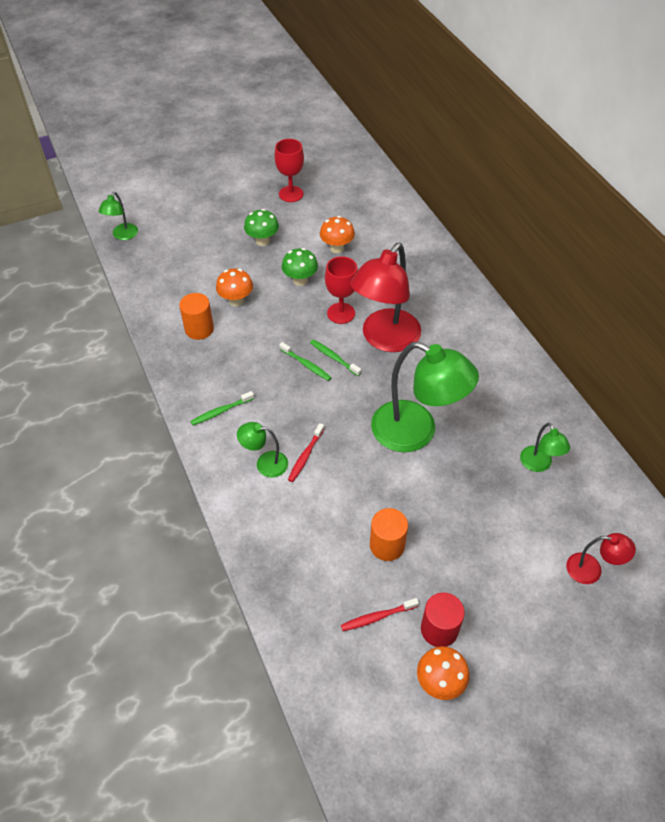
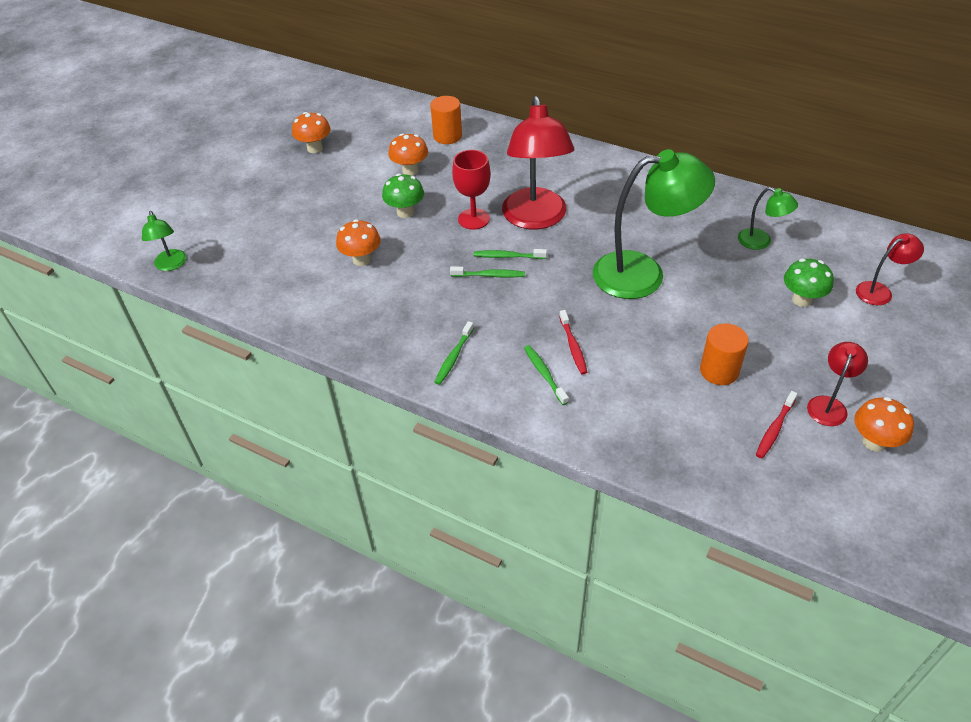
camera: 35 degrees left, 5 degrees down
(199, 329) = (351, 302): orange cylinder -> orange cylinder (447, 136)
(262, 241) = (330, 199): green mushroom -> green mushroom (802, 300)
(265, 463) = (544, 374): green lamp -> green toothbrush
(291, 194) = (315, 148): red goblet -> orange mushroom
(439, 629) = (829, 405): red cylinder -> red lamp

